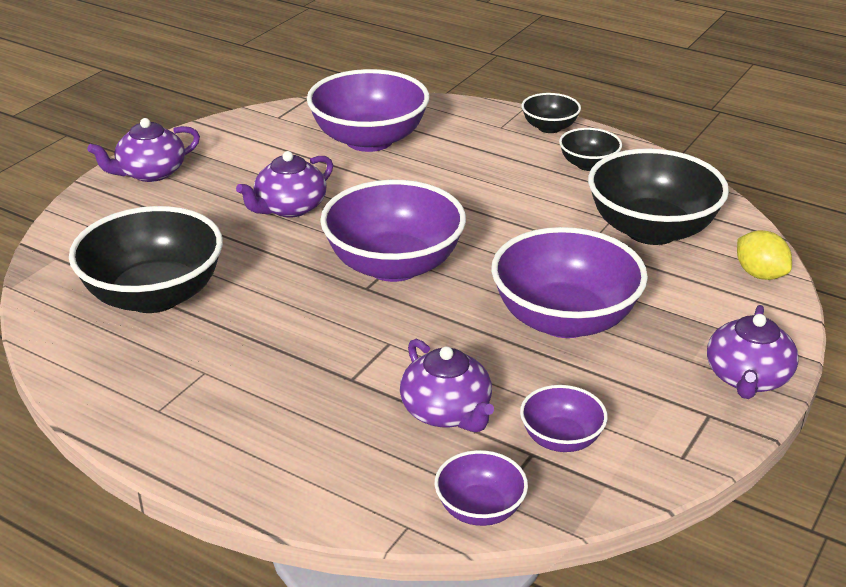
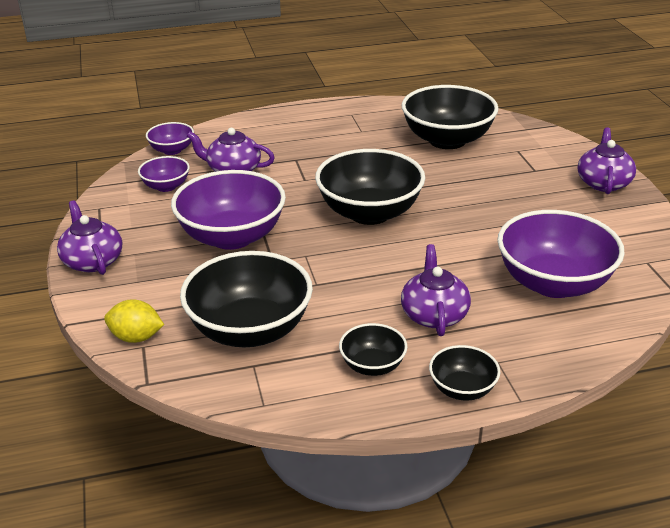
camera: 135 degrees right, 0 degrees up
(289, 207) = (489, 209): purple teapot -> purple teapot (434, 314)
(394, 265) = (369, 213): purple bowl -> black bowl

